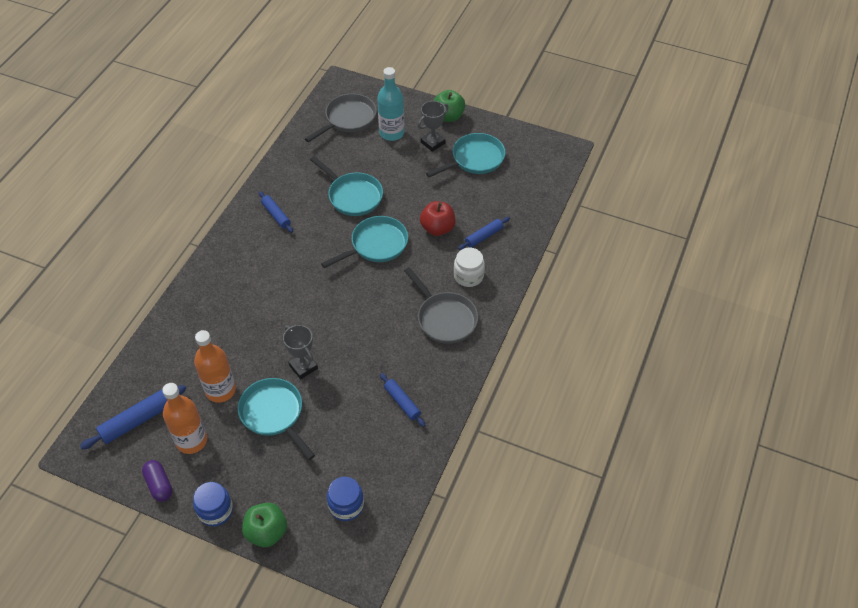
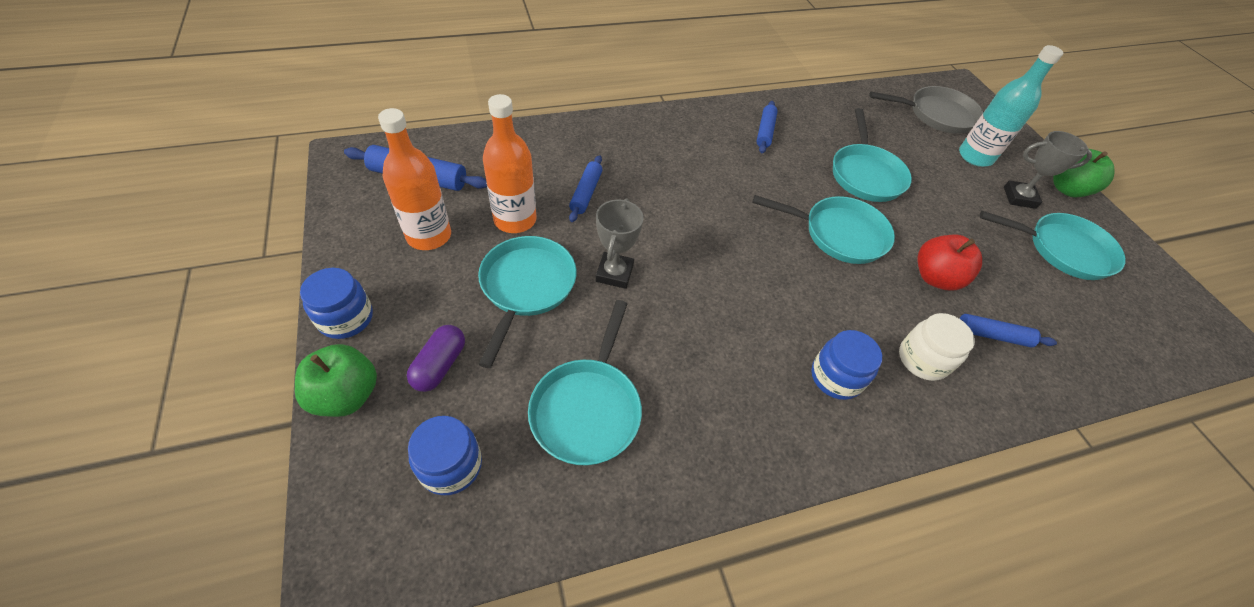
camera: 45 degrees right, 0 degrees up
(159, 485) = (349, 244): purple capsule -> purple capsule (440, 365)
(368, 431) = (587, 408): none -> turquoise pan
(402, 402) = (667, 418): blue rolling pin -> blue rolling pin (586, 193)
(444, 318) = (836, 377): grey pan -> blue jar

